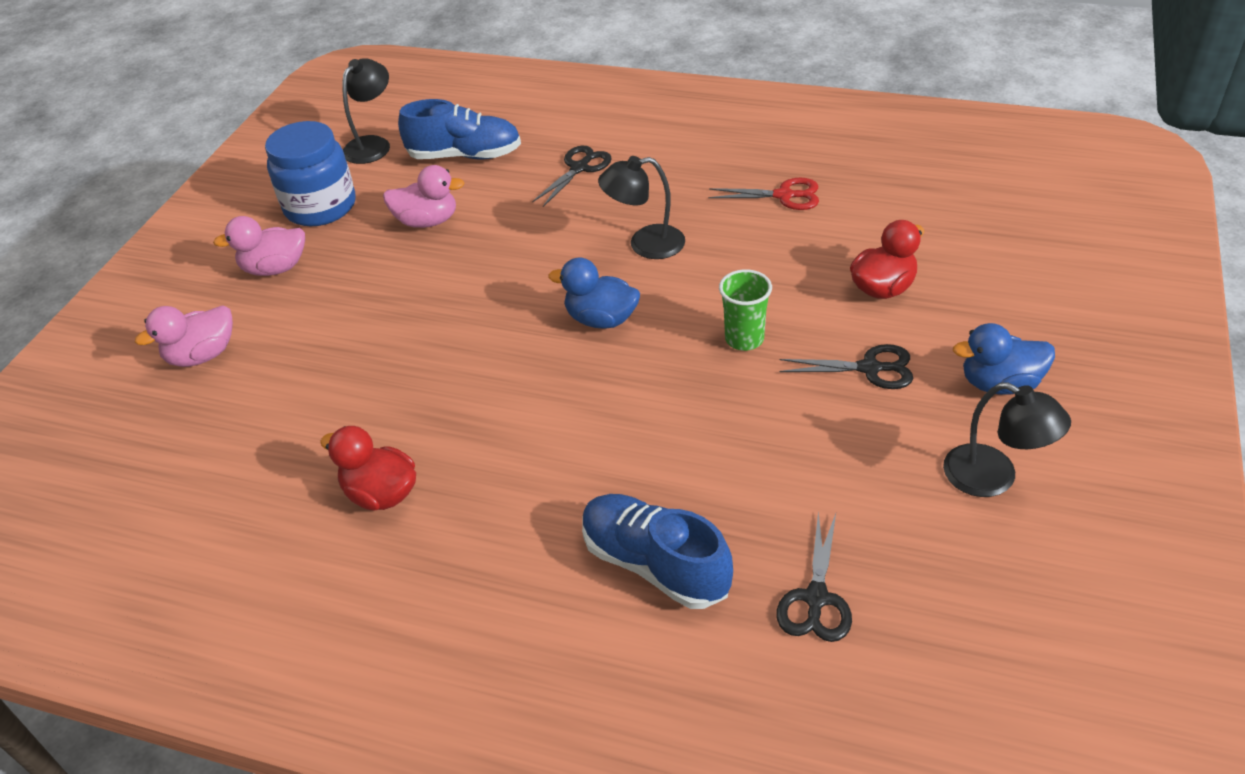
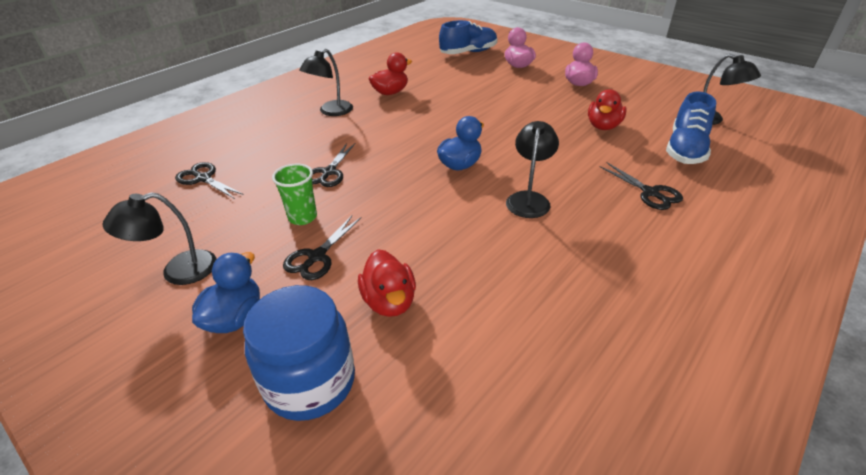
camera: 110 degrees right, 5 degrees down
(320, 207) = (636, 98): blue jar -> blue jar (310, 382)
(427, 221) = (603, 126): pink duck -> red duck
(500, 548) = (331, 111): none -> black lamp
(655, 564) = (276, 143): blue shoe -> blue shoe (468, 53)
(700, 445) = (329, 172): none -> black scissors
(744, 339) = (395, 212): green cup -> green cup (302, 217)
(784, 195) = (558, 292): red scissors -> none

